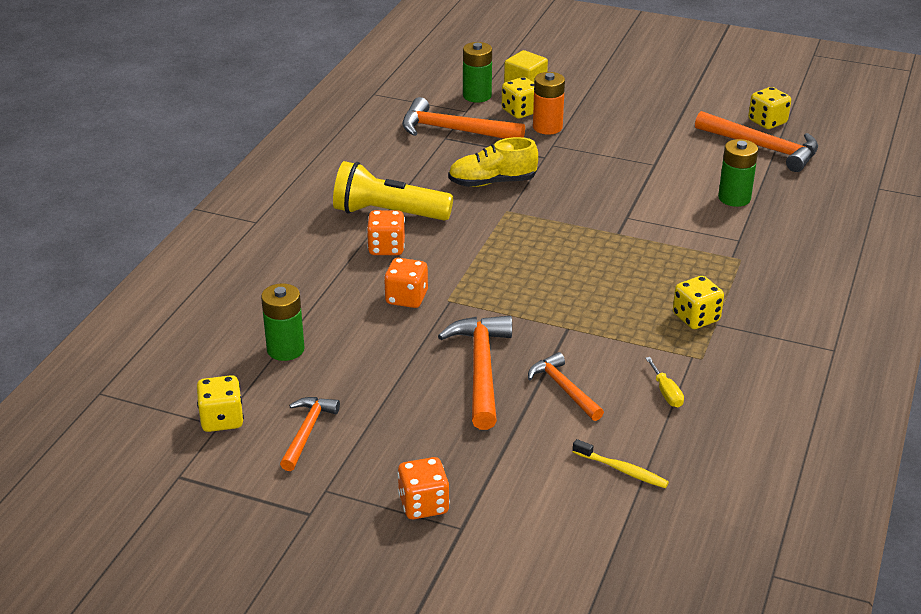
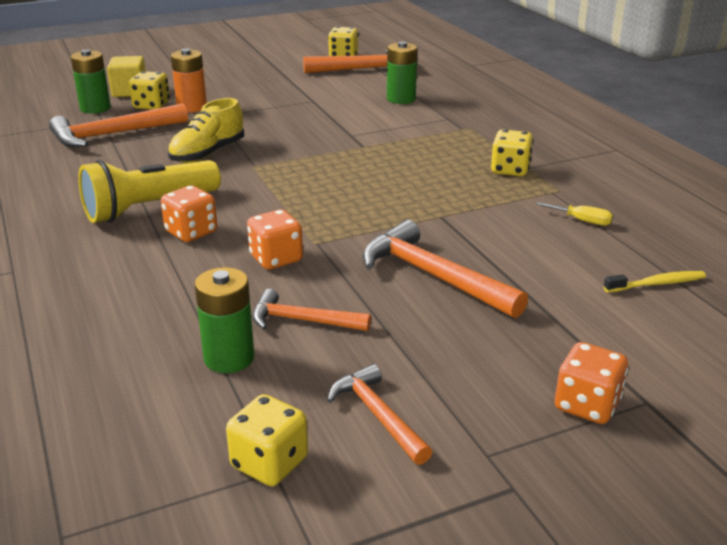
camera: 45 degrees left, 5 degrees down
(564, 389) = (516, 255): orange hammer -> orange hammer (302, 321)

